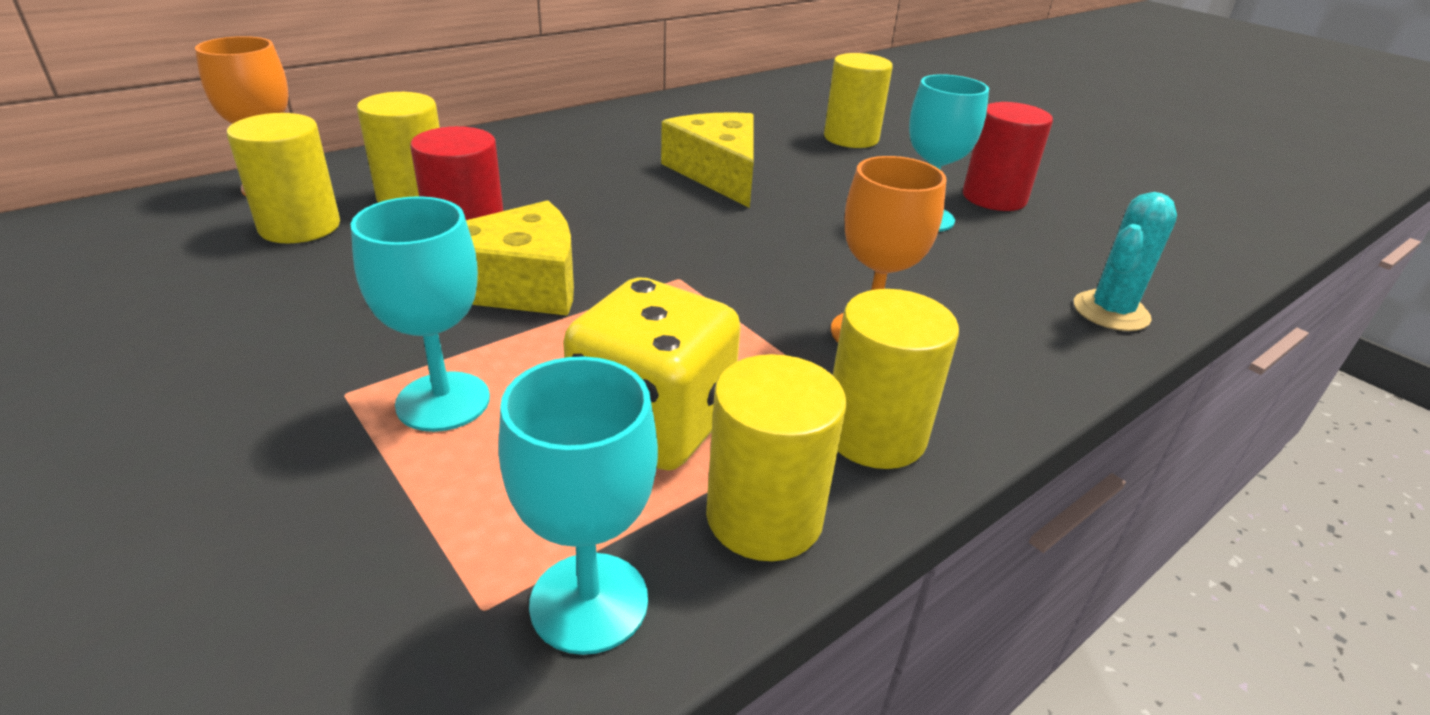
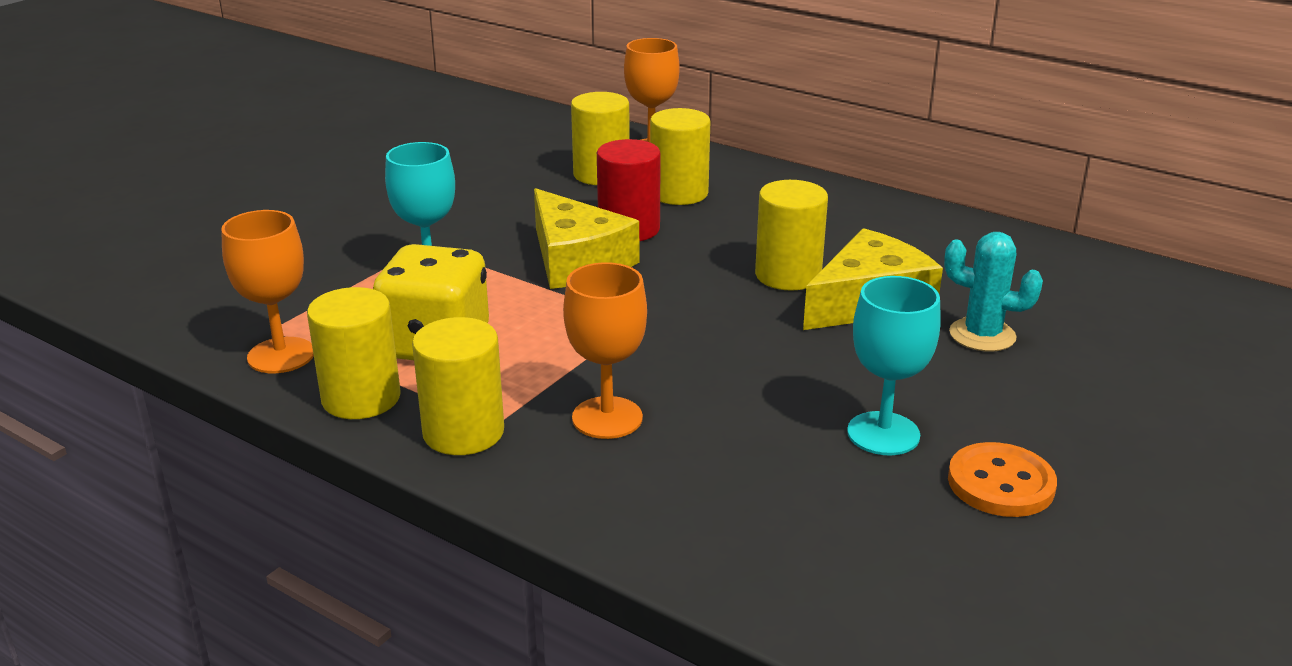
camera: 75 degrees right, 5 degrees down
(589, 602) = (281, 355): turquoise goblet -> orange goblet
(851, 138) = (1077, 366): yellow cylinder -> yellow cylinder (788, 275)
(994, 198) = (1000, 483): red cylinder -> orange button
(1111, 311) = (753, 569): turquoise cactus -> turquoise cactus (982, 335)

